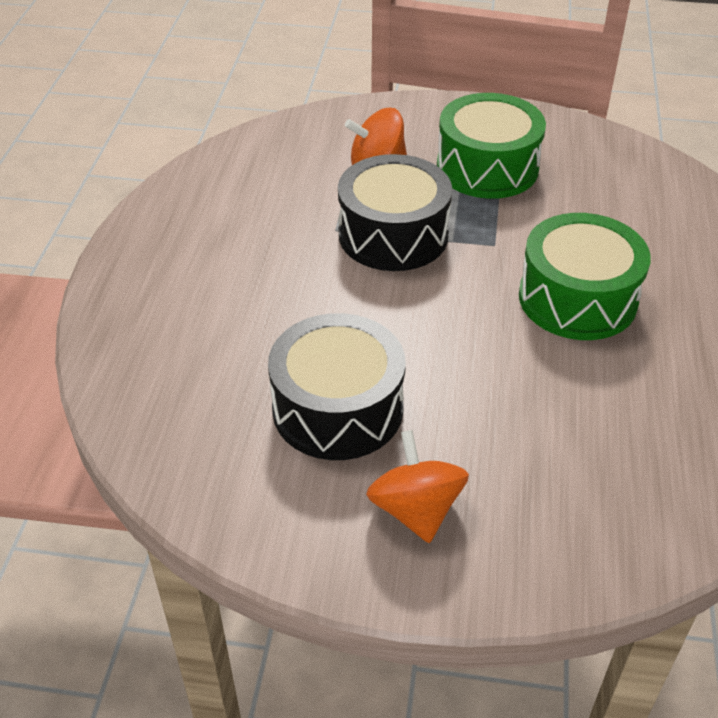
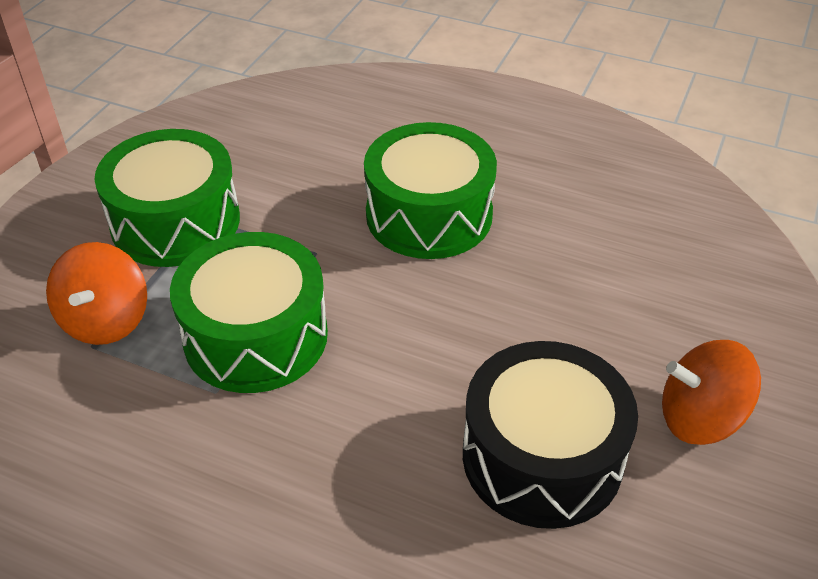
camera: 75 degrees left, 0 degrees up
(393, 235) = (256, 336): black drum -> green drum

